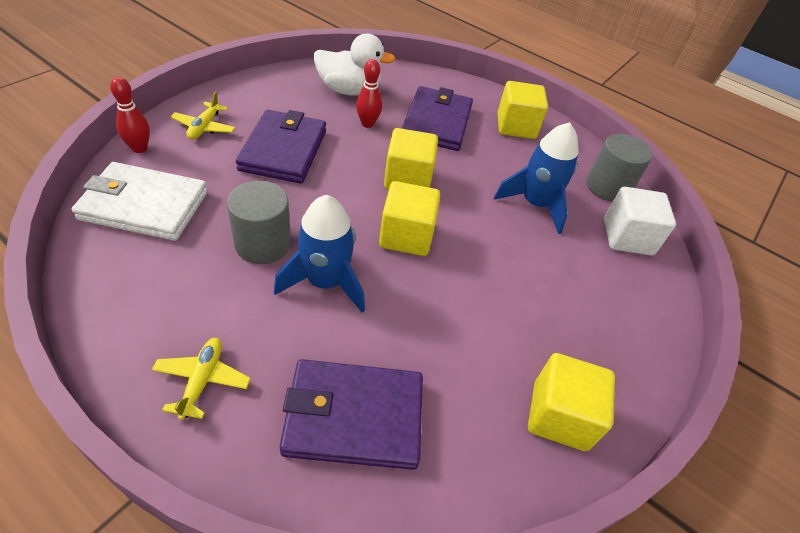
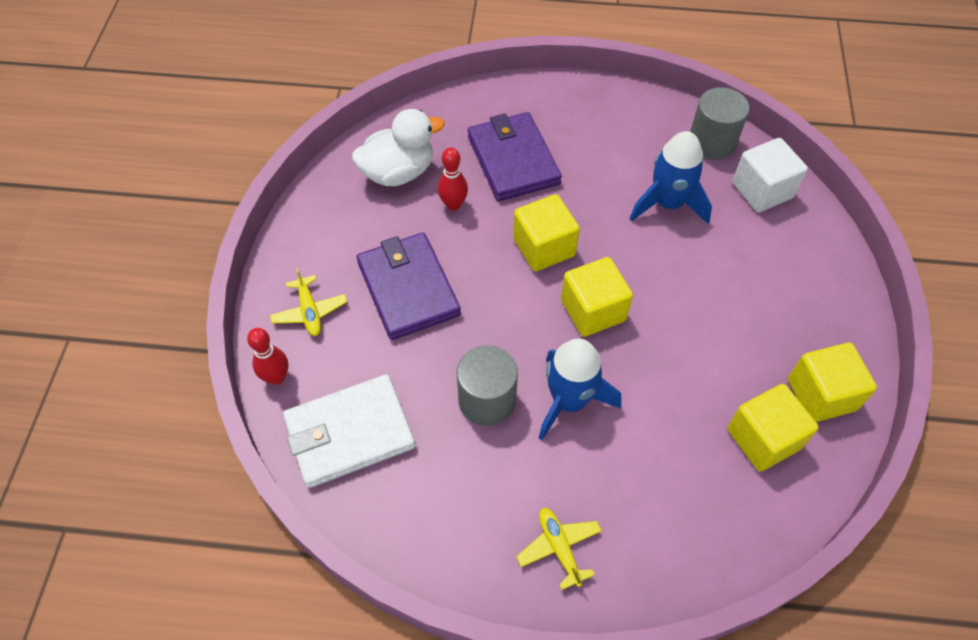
camera: 25 degrees left, 10 degrees up
(354, 416) = (688, 496): purple wallet -> none
(516, 126) = (586, 118): yellow cube -> yellow cube (763, 439)

